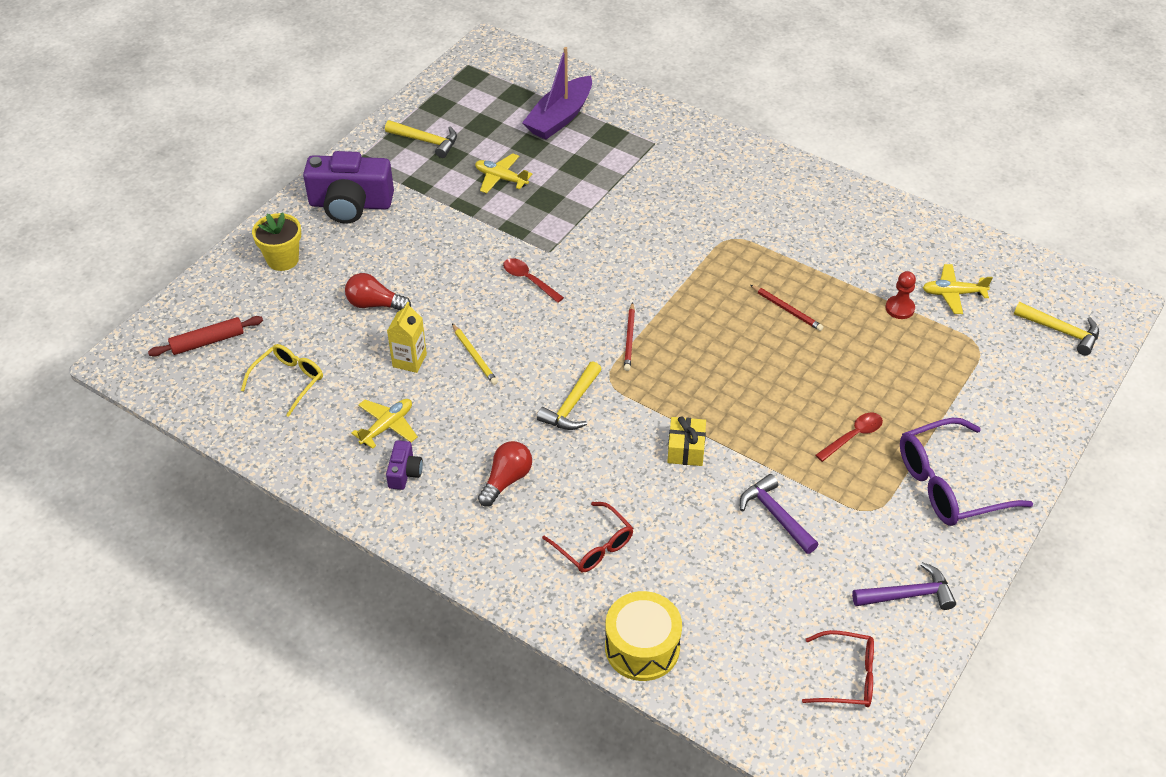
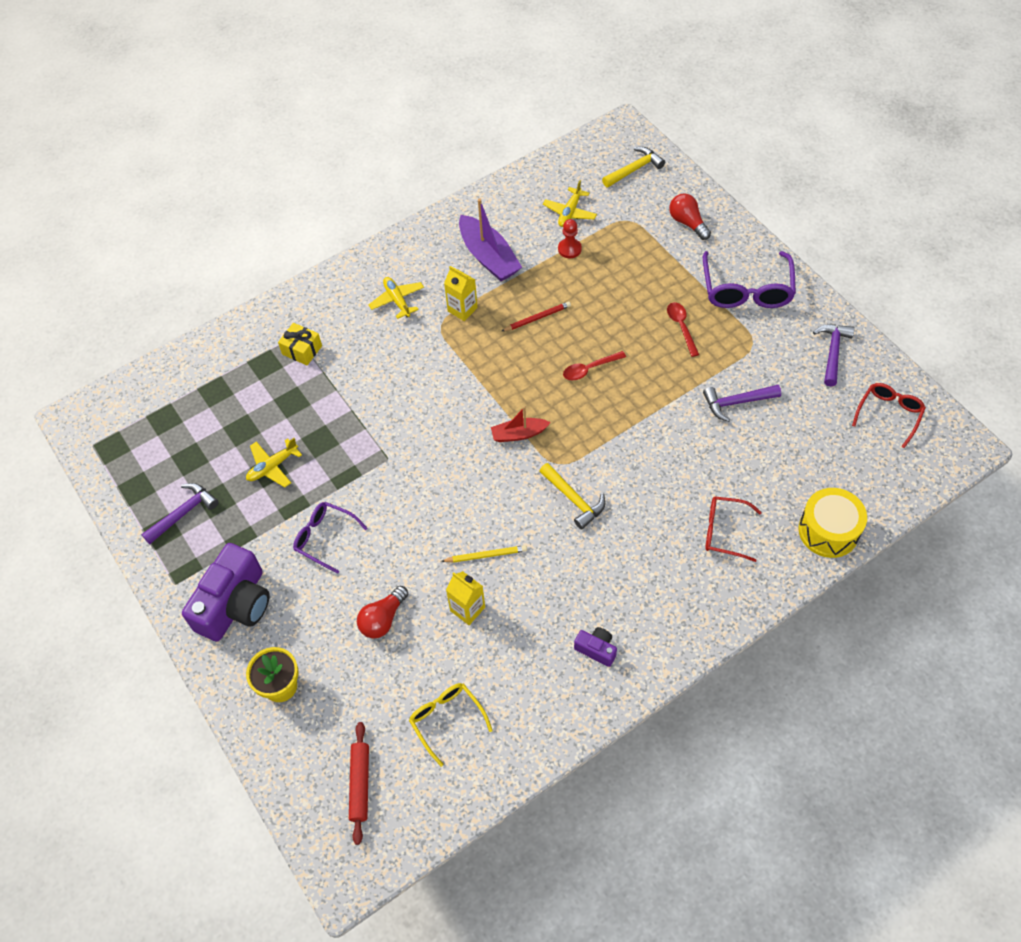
camera: 65 degrees left, 10 degrees up
(387, 426) = (538, 649): yellow plane -> yellow plane (397, 300)
(426, 141) = (183, 513): yellow hammer -> purple hammer
(442, 237) = (324, 538): none -> purple glasses
(506, 480) = (635, 573): red light bulb -> red light bulb (687, 223)
(529, 280) = (415, 485): red spoon -> red spoon (589, 369)
(560, 118) = (218, 394): purple boat -> purple boat (488, 257)
(594, 546) = (724, 531): red glasses -> red glasses turned 150 degrees counterclockwise
(629, 338) = (519, 434): red pencil -> red boat
(686, 449) = (652, 436): yellow gift -> yellow gift (302, 350)
(761, 248) = (462, 309): none -> yellow carton

